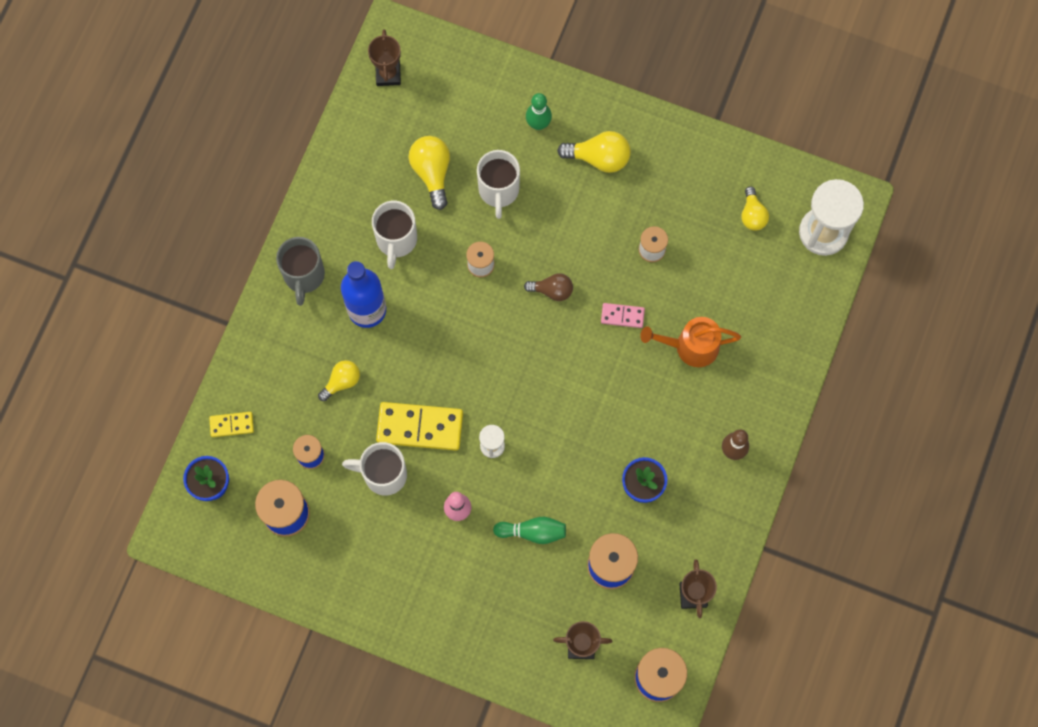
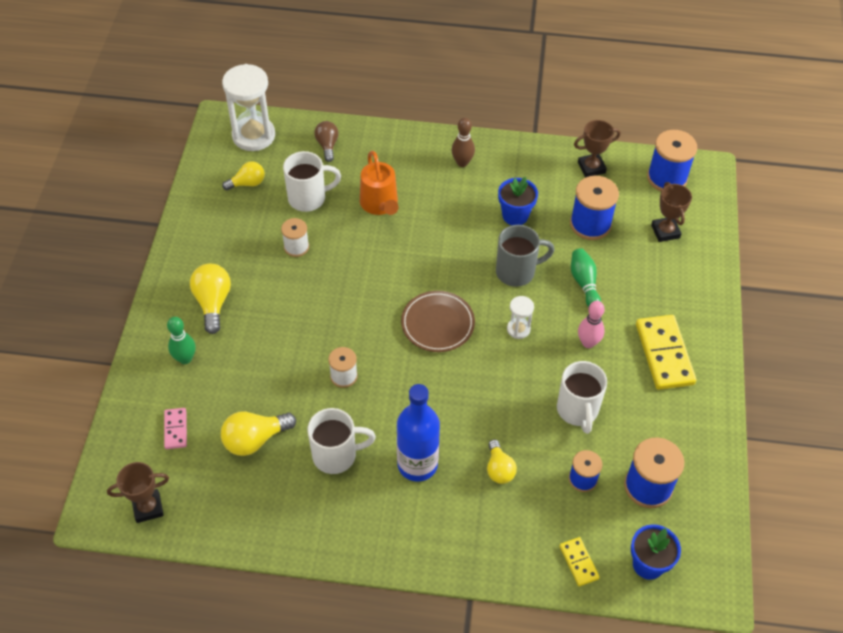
camera: 105 degrees left, 20 degrees down
(304, 276) = (397, 534): grey mug -> grey mug (517, 272)
(342, 382) = (499, 469): yellow light bulb -> yellow light bulb turned 135 degrees counterclockwise
(420, 427) = (521, 391): yellow domino -> yellow domino (664, 354)
(498, 191) = (263, 377): white mug -> white mug (308, 198)
(519, 368) = (437, 324): none -> brown plate
(552, 290) = (355, 313): brown light bulb -> brown light bulb (327, 145)
(622, 316) = (365, 256): pink domino -> pink domino (175, 429)

